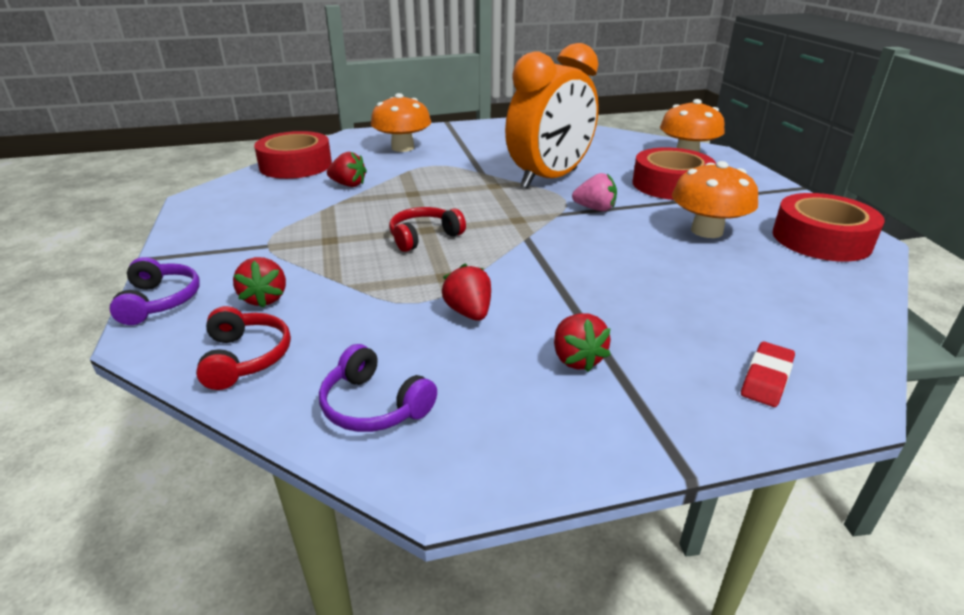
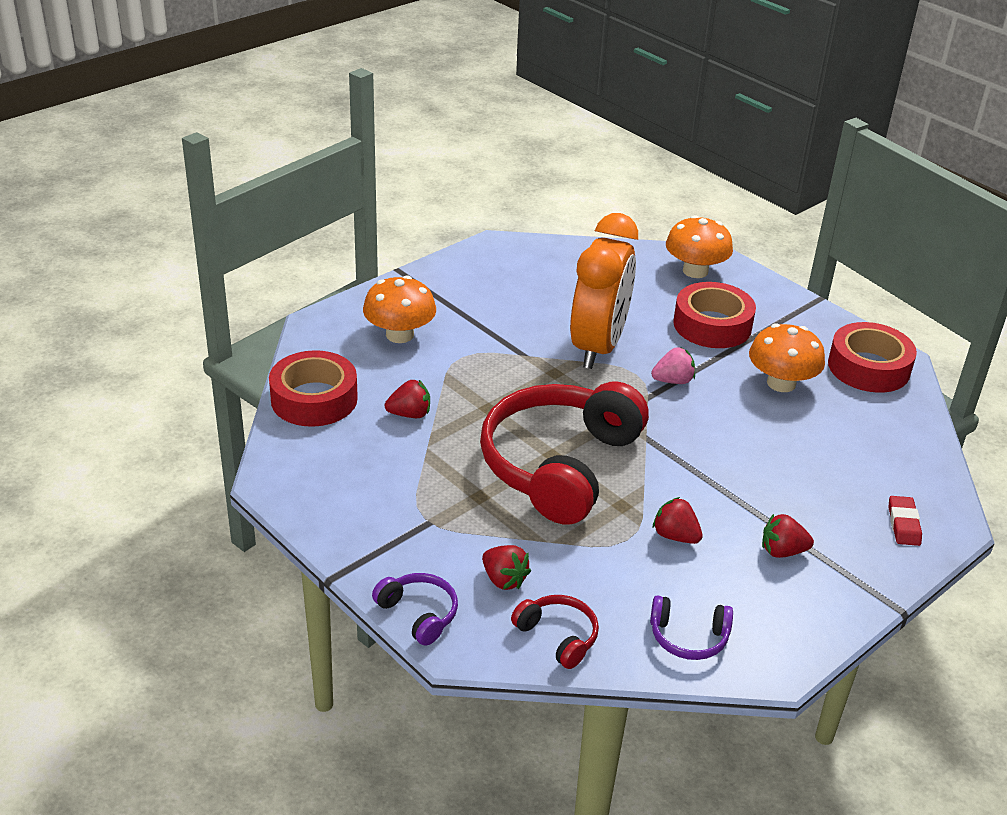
camera: 30 degrees left, 5 degrees up
(424, 237) = (560, 465): red headphones -> red headphones, size x2.38
(576, 359) = (782, 551): red strawberry -> red strawberry turned 135 degrees clockwise

